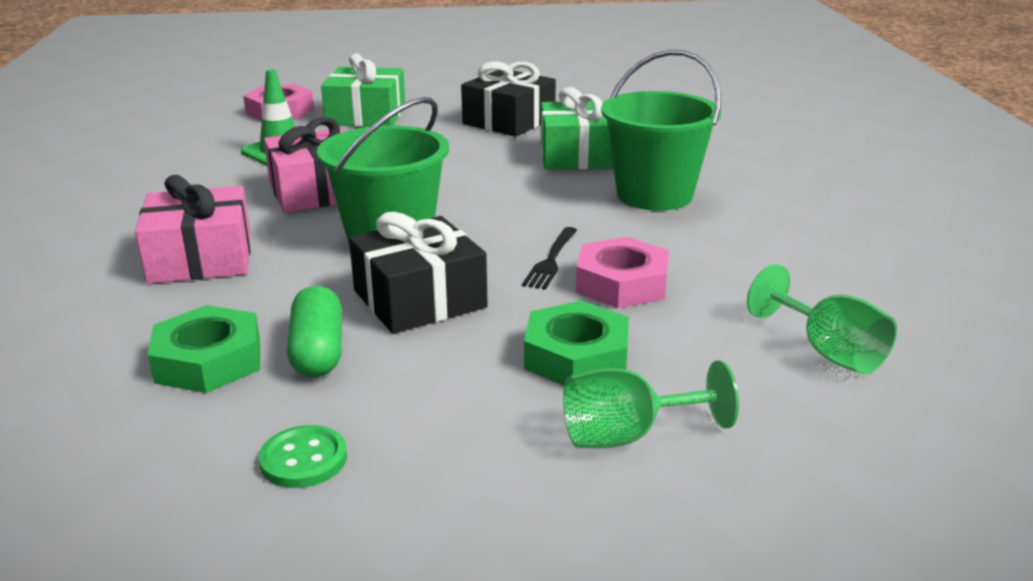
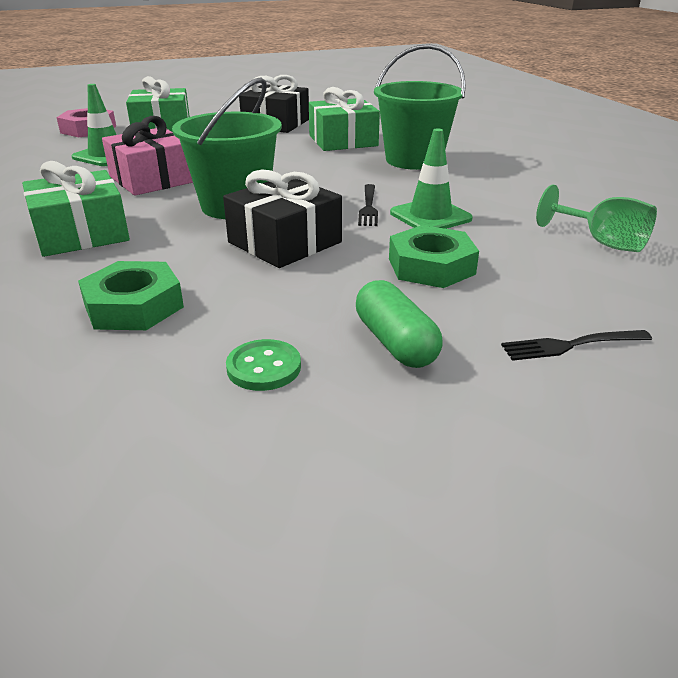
camera: 15 degrees left, 5 degrees up
(201, 258) = (81, 234): pink gift -> green gift
(318, 351) = (225, 288): green capsule -> green capsule (395, 342)
(622, 283) = (430, 216): pink nut -> green traffic cone
(627, 436) = (506, 313): green goblet -> none
(680, 492) = (571, 345): none -> black fork

